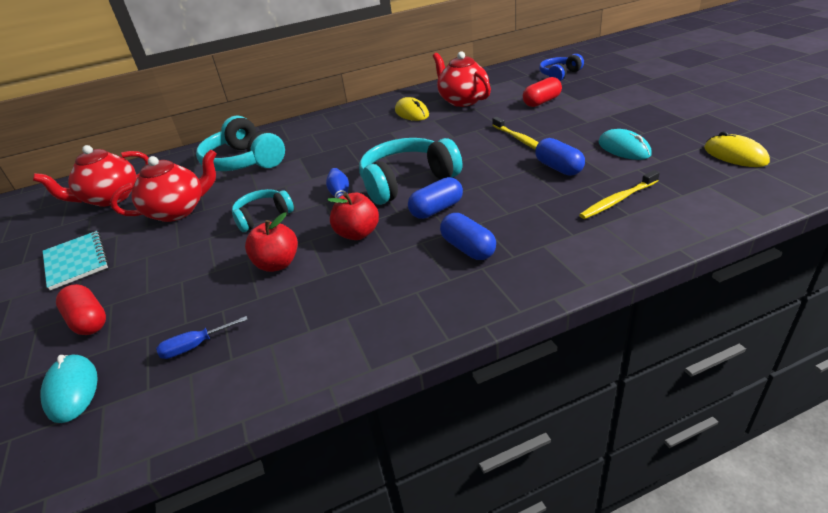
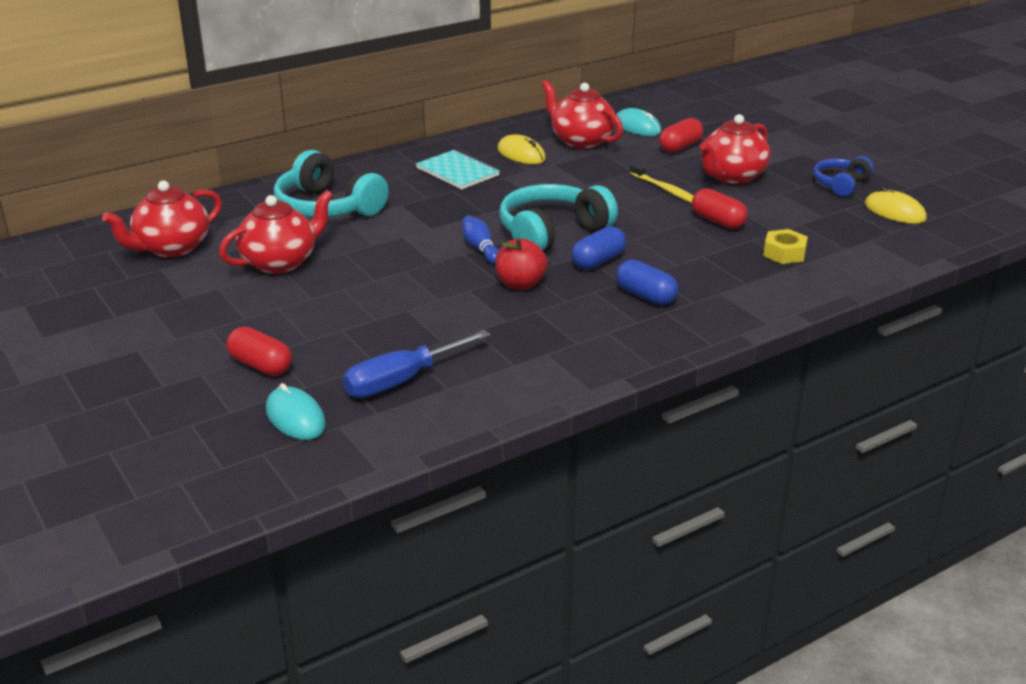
camera: 15 degrees left, 5 degrees down
(76, 261) = (190, 314): turquoise notebook -> turquoise notebook (457, 172)
(196, 346) = (403, 380): blue screwdriver -> blue screwdriver, size x1.87
(263, 216) = (396, 268): turquoise headphones -> none
(277, 264) = (445, 312): red apple -> none
(558, 168) = (718, 221): blue capsule -> red capsule
(559, 75) = (693, 113): blue headphones -> blue headphones (841, 184)
(580, 125) = (731, 176): none -> red teapot
(617, 200) = (784, 253): yellow toothbrush -> yellow nut
(624, 148) = (783, 203): turquoise mouse -> turquoise mouse (637, 127)

